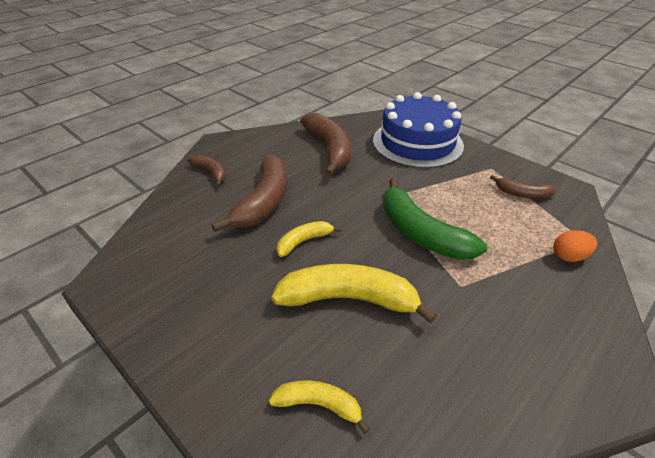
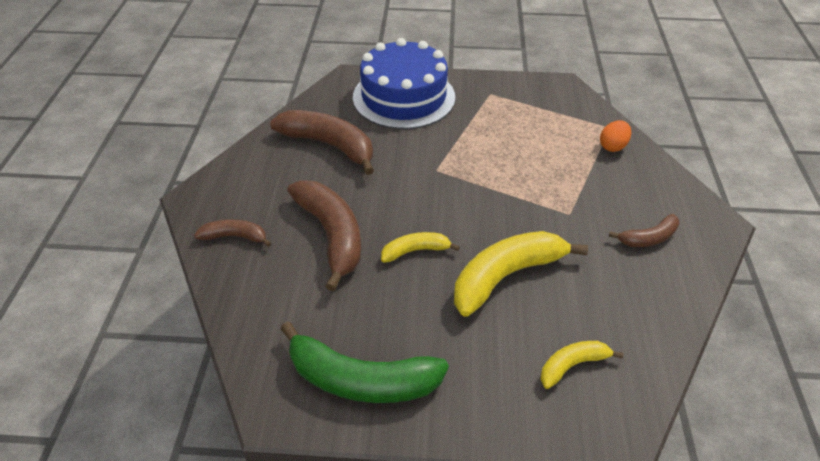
camera: 40 degrees left, 5 degrees up
(304, 241) = (415, 251): yellow banana -> yellow banana turned 60 degrees clockwise
(420, 233) = (498, 186): green banana -> green banana (361, 379)
(522, 194) = (535, 107): brown banana -> brown banana (648, 238)

